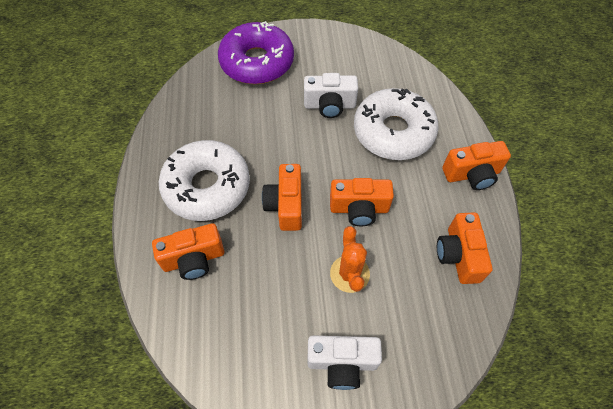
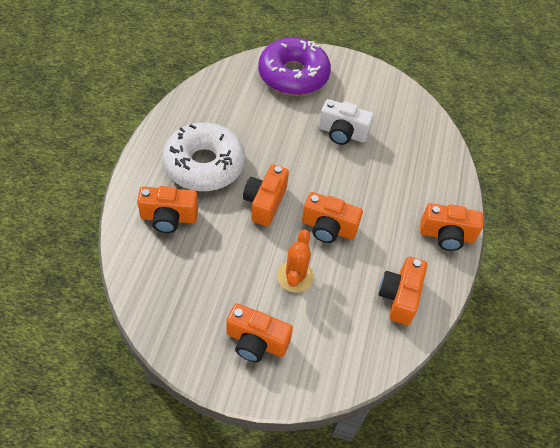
camera: 15 degrees right, 5 degrees down
(342, 363) = (256, 342): white camera -> orange camera
(393, 132) = (390, 175): white donut -> none

